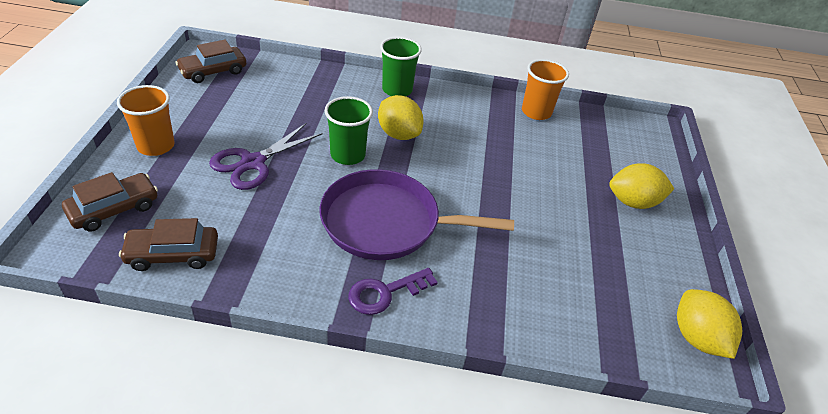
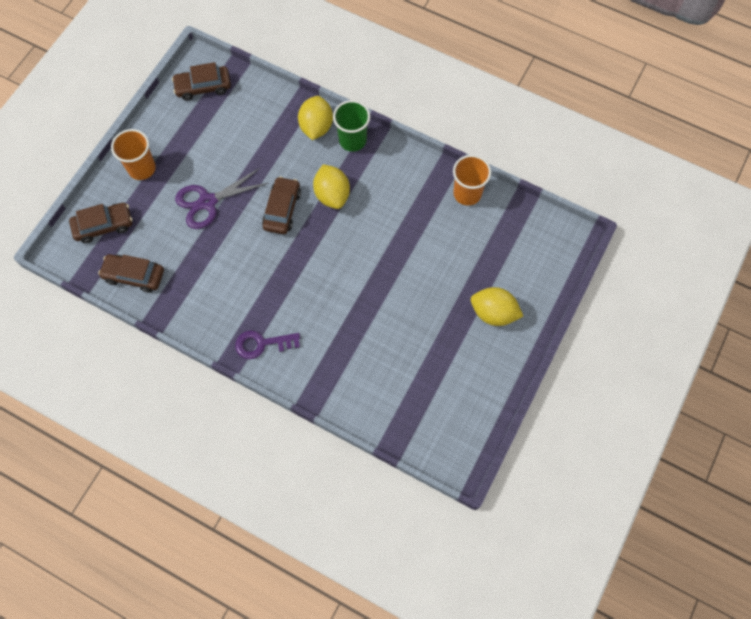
camera: 25 degrees right, 25 degrees up
(348, 155) = (282, 209): green cup -> brown car
(387, 222) = (287, 284): purple pan -> none
(697, 338) = (463, 439): yellow lemon -> yellow lemon (316, 127)

